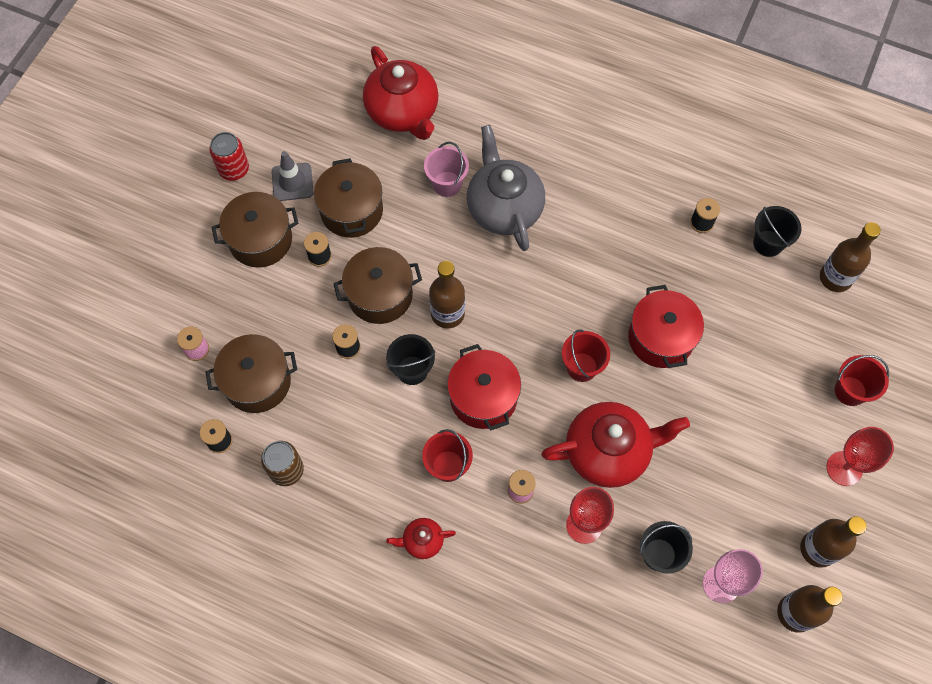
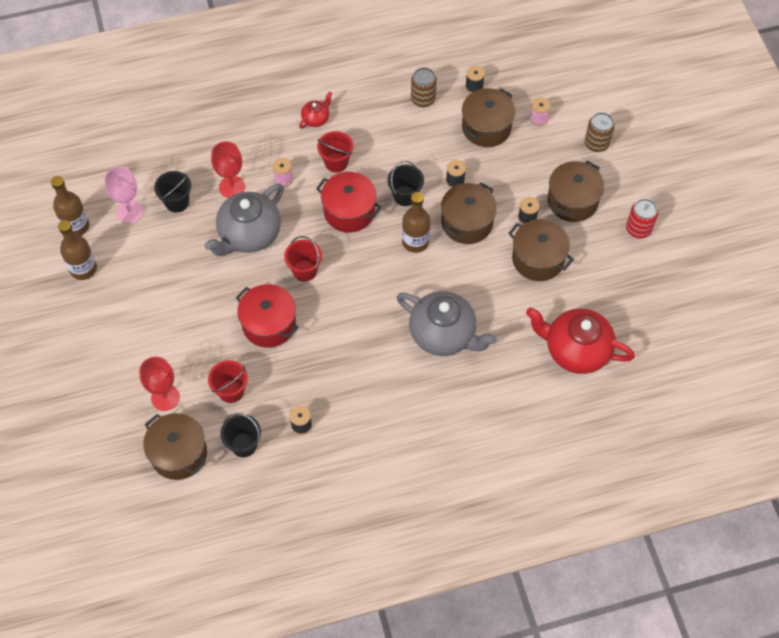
camera: 140 degrees right, 5 degrees down
(173, 278) = (596, 143): none -> brown can
(292, 182) = (594, 249): grey traffic cone -> none
(447, 184) = (496, 322): pink bucket -> none
(608, 451) = (249, 234): red teapot -> grey teapot
(835, 278) = (179, 454): brown bottle -> brown pot
(844, 468) = (95, 327): red goblet -> red goblet (165, 397)
(850, 391) = (120, 379): red bucket -> red bucket (231, 391)

